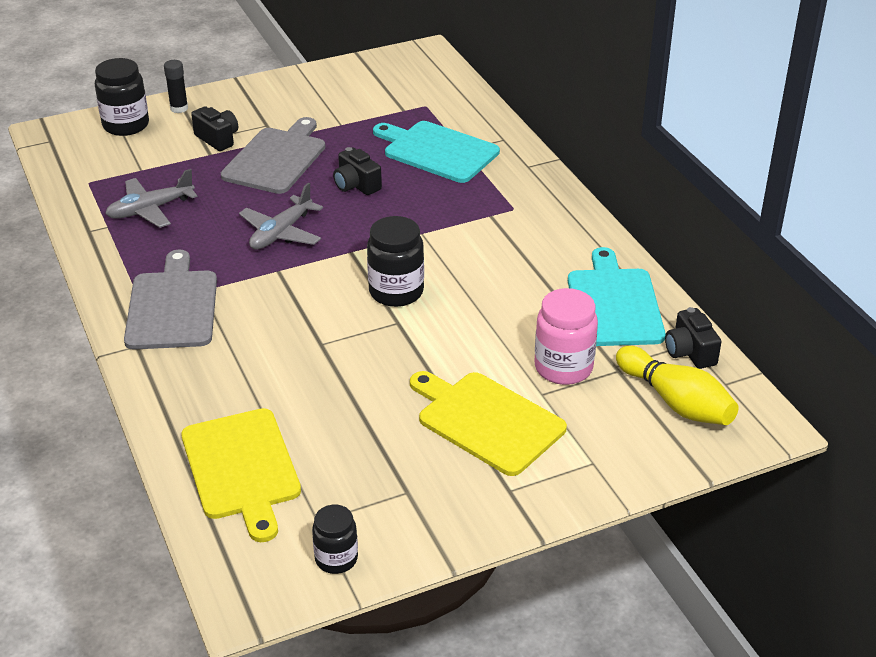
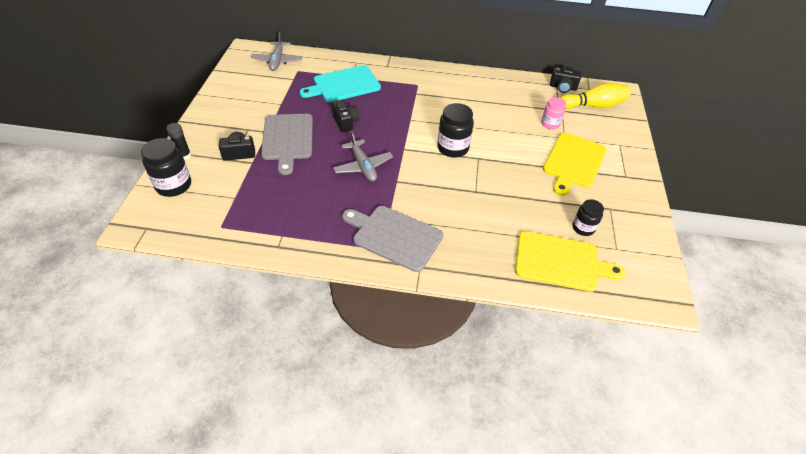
camera: 60 degrees left, 10 degrees up
(150, 210) = (284, 209): grey plane -> grey plane (277, 61)
(276, 159) = (287, 139): grey cutting board -> grey cutting board turned 150 degrees counterclockwise
(336, 559) = (648, 253): black jar -> black jar (583, 228)
(356, 185) = (345, 122): black camera -> black camera turned 105 degrees counterclockwise
(487, 421) = (573, 162): yellow cutting board -> yellow cutting board turned 45 degrees counterclockwise
(563, 368) = (550, 124): pink jar -> pink jar, size x0.63
(614, 304) = (515, 91): turquoise cutting board -> none

